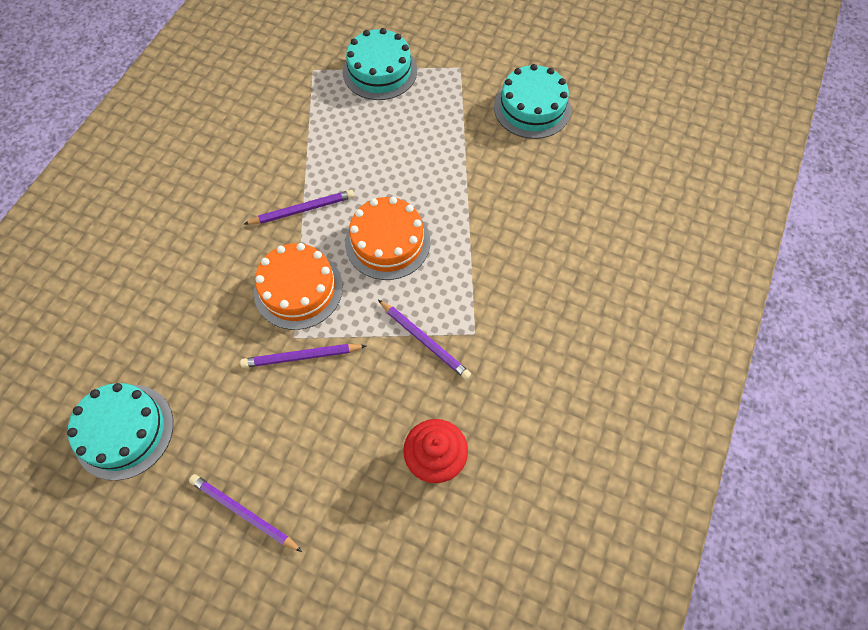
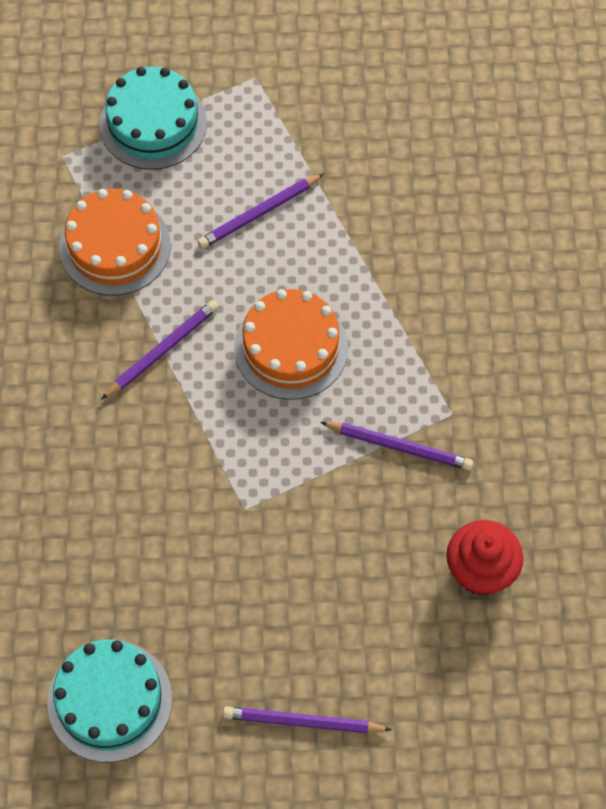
camera: 25 degrees left, 0 degrees up
(298, 289) = (216, 450): orange cake -> orange cake (115, 246)
(301, 356) = (267, 527): purple pencil -> purple pencil (259, 213)
(532, 108) = (376, 99): turquoise cake -> none

